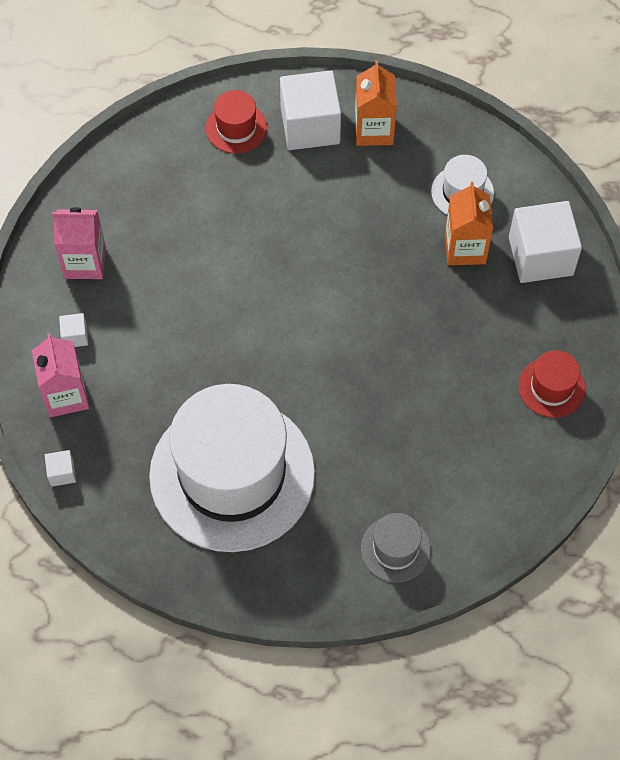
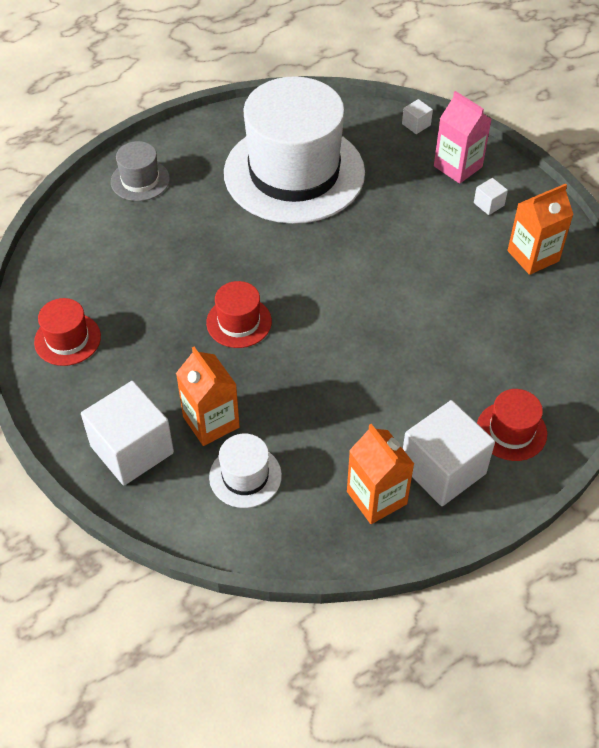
camera: 150 degrees right, 10 degrees down
(85, 262) = (533, 256): pink carton -> orange carton
(390, 328) = (239, 322): none -> red hat

